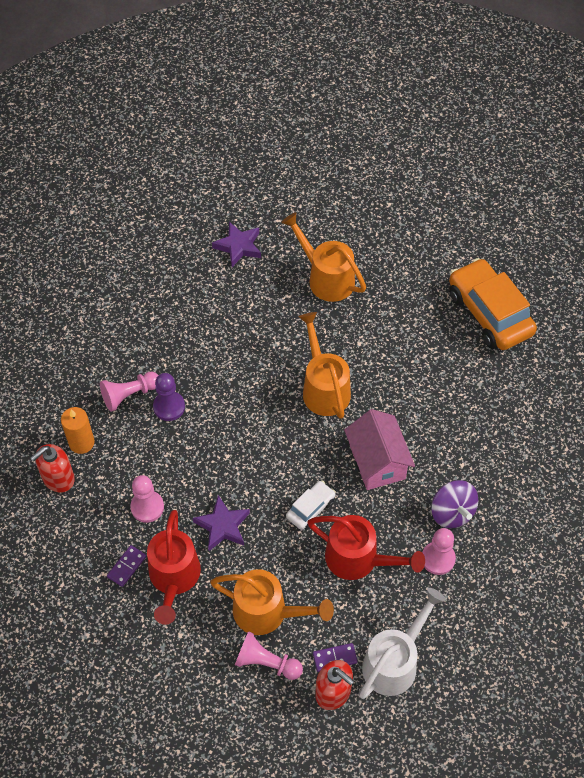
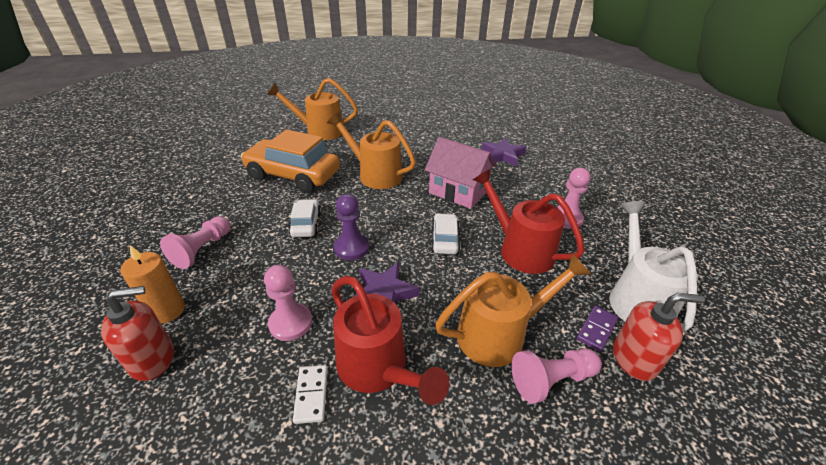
camera: 40 degrees left, 20 degrees down
(58, 478) = (153, 359): red soap dispenser -> red soap dispenser turned 120 degrees counterclockwise
(127, 566) = (311, 394): purple domino -> white domino
(169, 407) = (252, 239): purple pawn -> purple pawn (351, 248)
(219, 416) = (306, 224): none -> white car
(238, 246) = (239, 139): purple star -> purple star (503, 155)
(359, 559) = (519, 249): red watering can -> red watering can turned 120 degrees counterclockwise
(452, 512) = (538, 192): purple spinning top -> none
(489, 313) = (436, 110): orange car -> orange car (293, 175)

